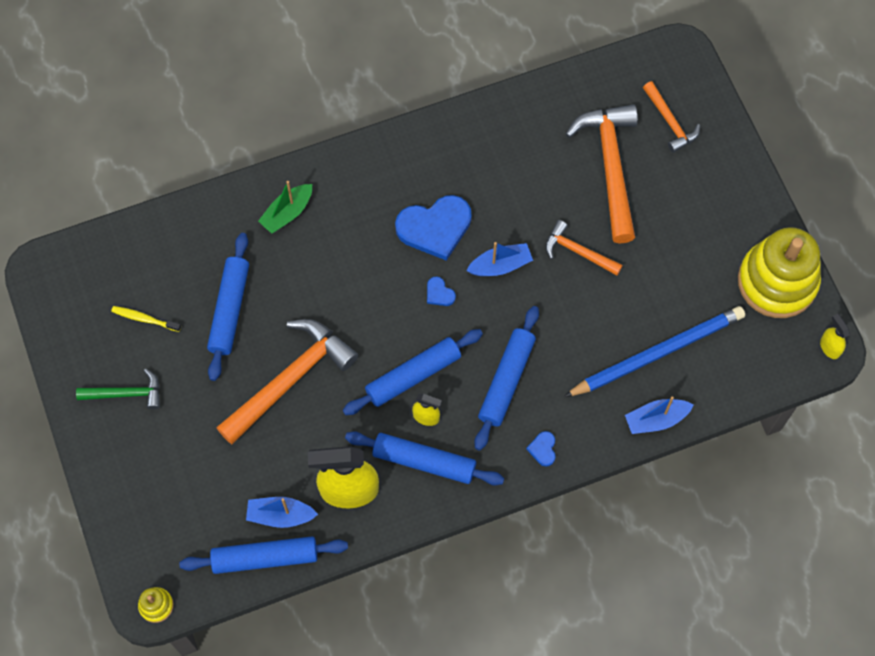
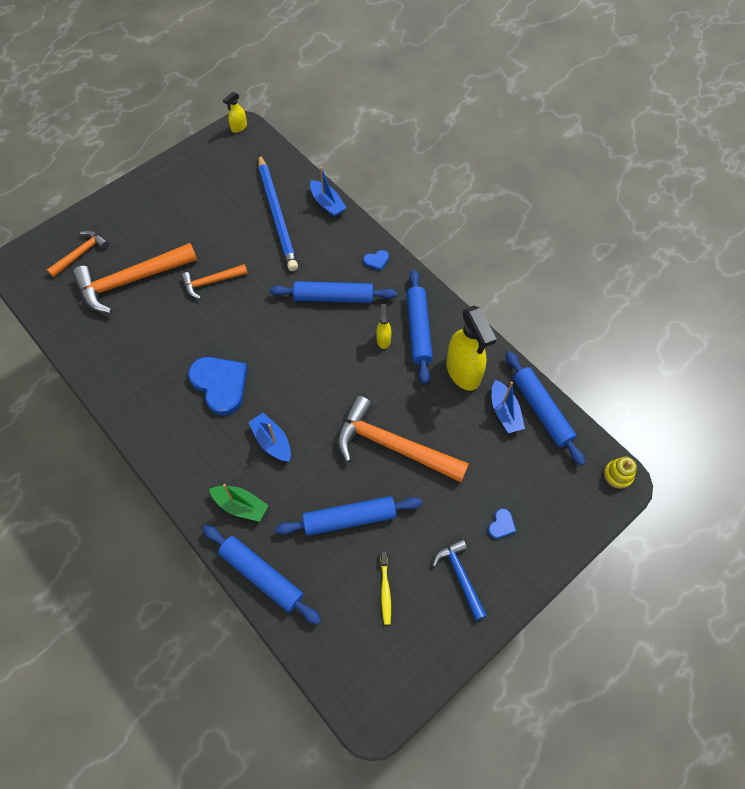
camera: 110 degrees left, 5 degrees down
(126, 393) = (460, 576): green hammer -> blue hammer
(413, 376) = (354, 358): blue rolling pin -> blue rolling pin (262, 575)
(439, 293) = (278, 363): blue heart -> blue heart (501, 525)
(500, 265) = (239, 329): blue boat -> blue boat (272, 441)
(578, 252) = (211, 282): orange hammer -> orange hammer turned 60 degrees clockwise
(657, 353) = (277, 215): blue pencil -> blue pencil turned 150 degrees counterclockwise
(777, 282) = (199, 163): yellow stacking toy -> none

